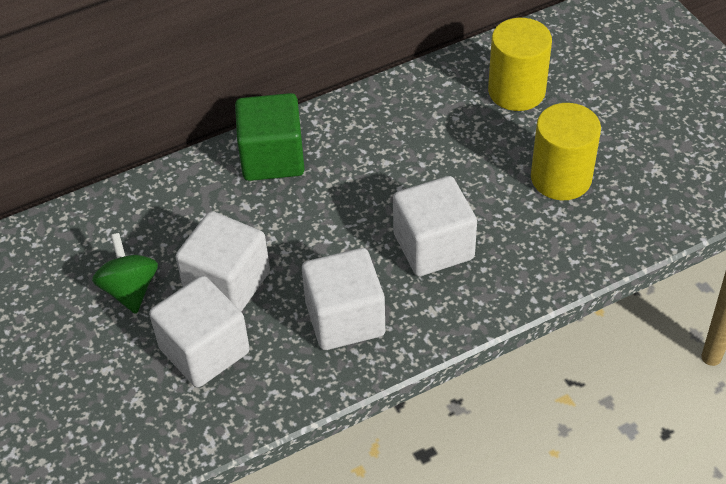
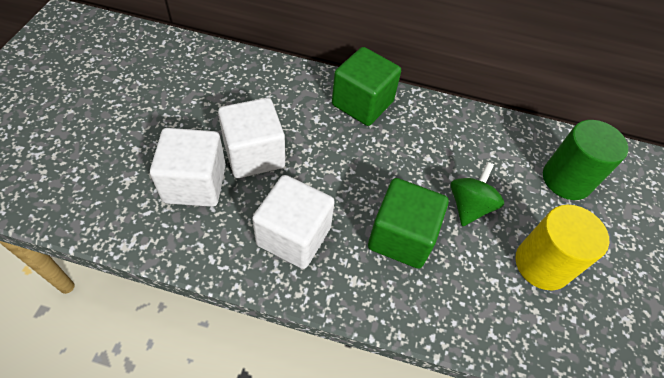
camera: 35 degrees right, 5 degrees up
(130, 289) = (201, 115): green spinning top -> green spinning top (469, 206)
(433, 246) = (401, 237): white cube -> green cube
(516, 91) = (566, 179): yellow cylinder -> green cylinder

